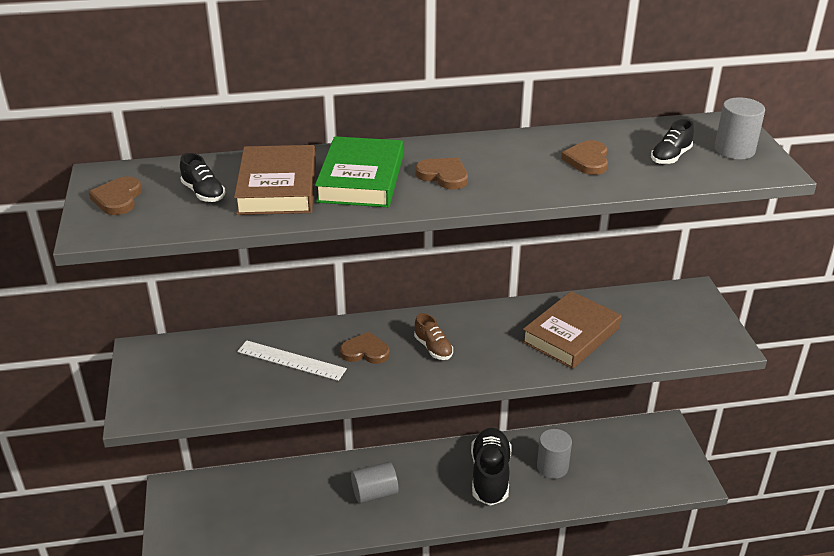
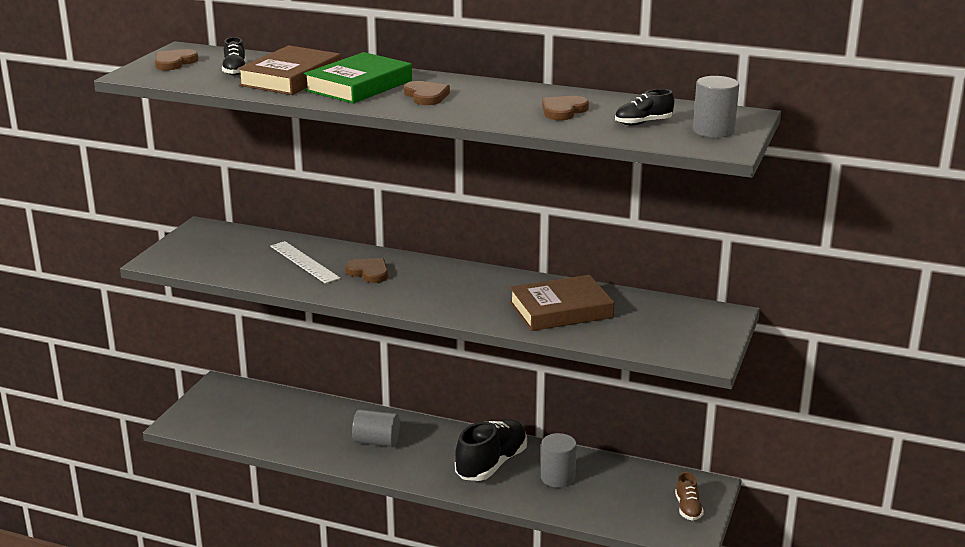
camera: 30 degrees right, 10 degrees down
(433, 348) = (427, 285): brown shoe -> brown shoe (688, 508)

